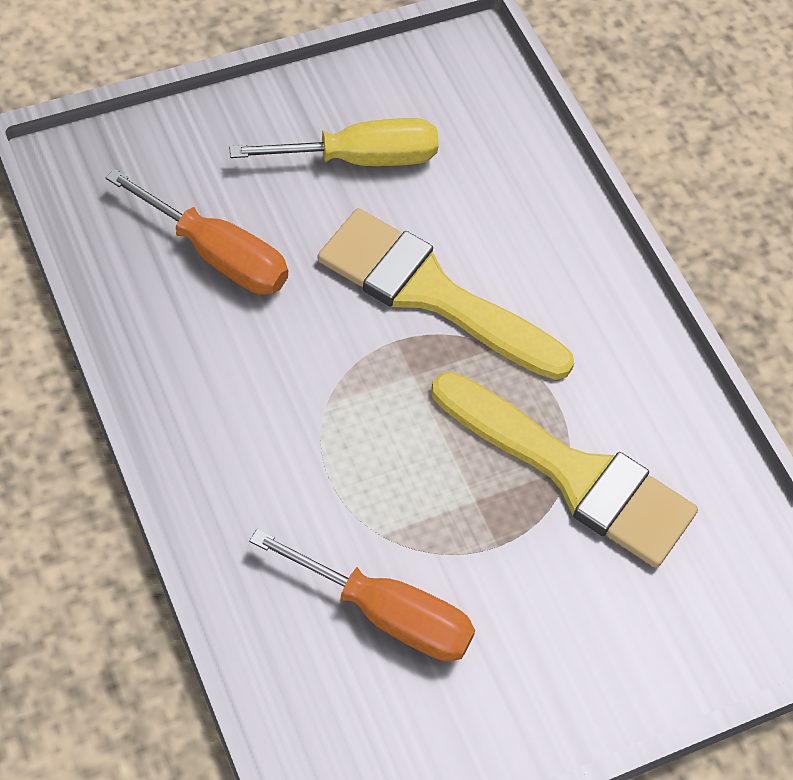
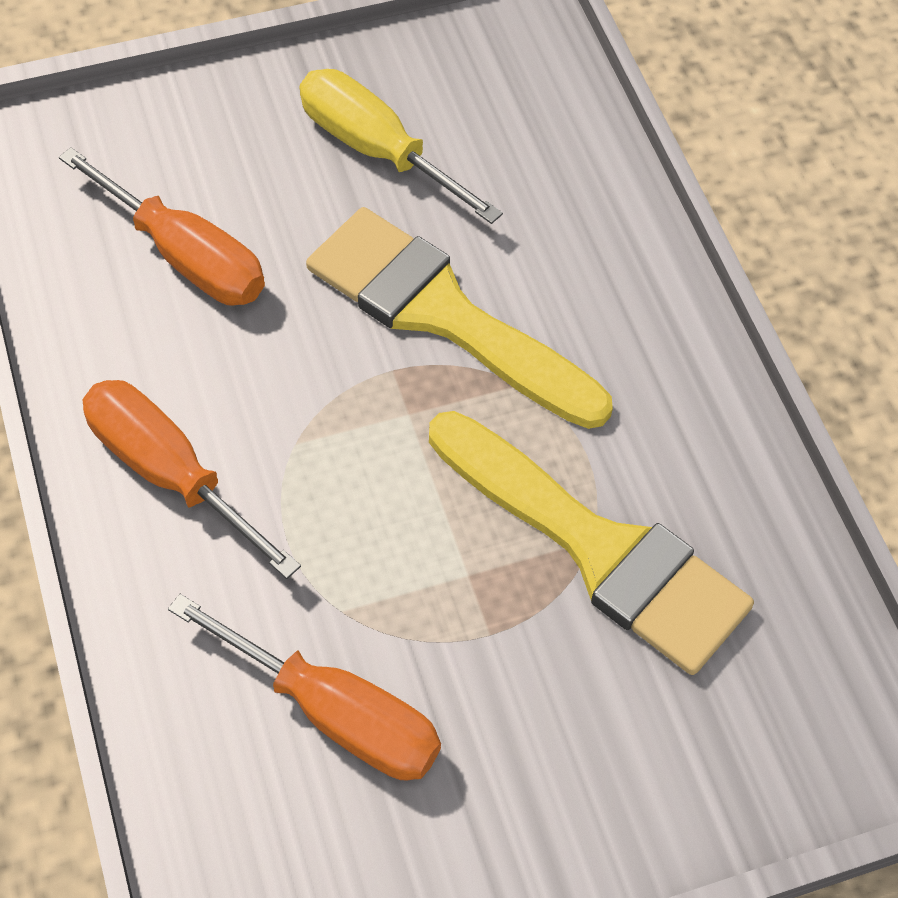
camera: 10 degrees right, 0 degrees up
(230, 433) = (169, 473): none -> orange screwdriver
(360, 159) = (376, 150): yellow screwdriver -> yellow screwdriver turned 135 degrees counterclockwise

